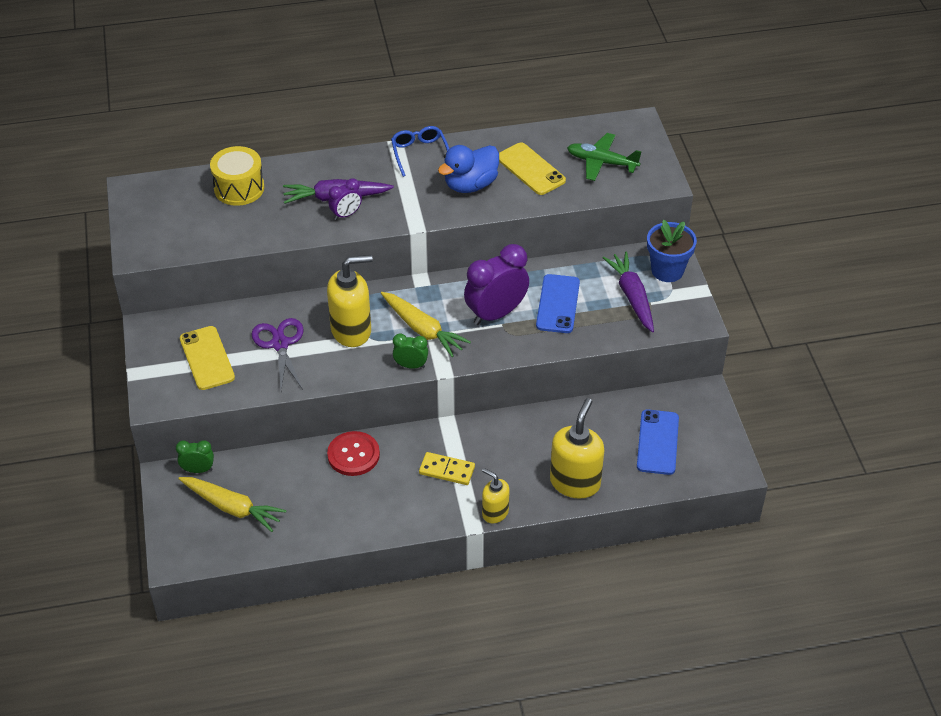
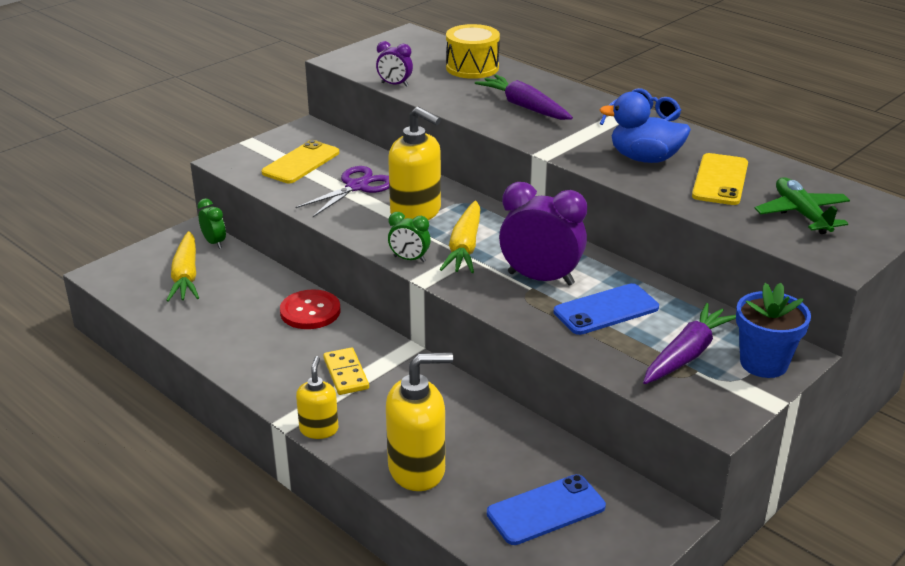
camera: 55 degrees right, 15 degrees down
(346, 214) = (510, 118): purple clock -> purple clock (395, 84)
(411, 365) = (409, 259): green clock -> green clock turned 135 degrees clockwise

